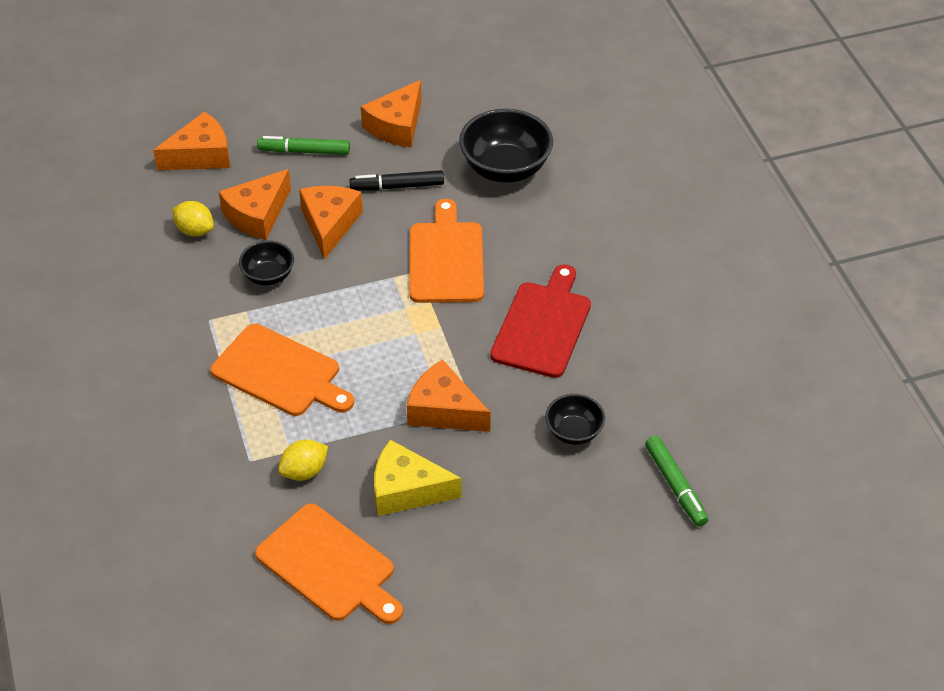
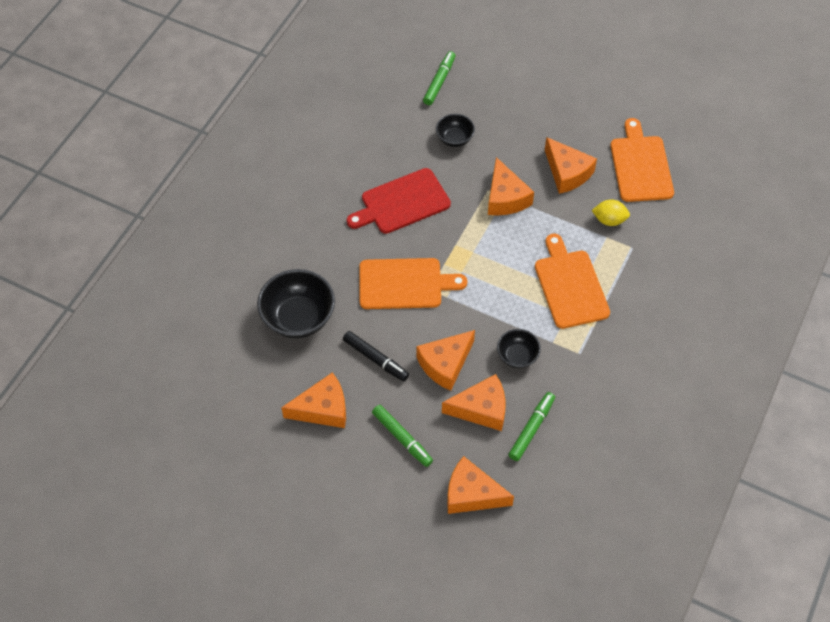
camera: 135 degrees left, 10 degrees up
(195, 230) = (531, 429): yellow lemon -> green marker
(407, 490) = (567, 173): yellow cheese -> orange cheese
(446, 259) = (404, 284): orange cutting board -> orange cutting board turned 135 degrees counterclockwise

